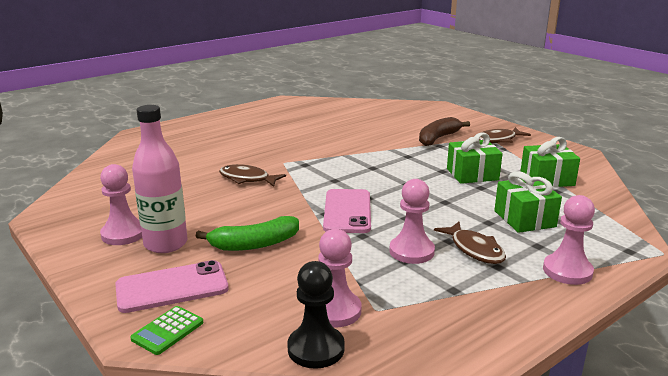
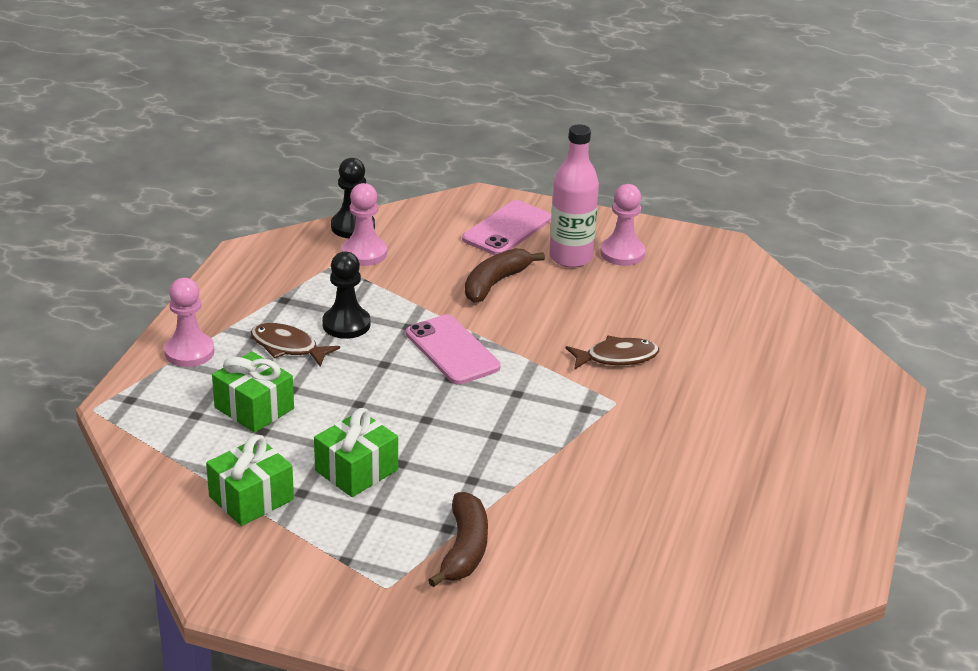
camera: 145 degrees right, 10 degrees up
(167, 331) = (465, 205): green calculator -> none
(254, 244) = (495, 283): green banana -> brown banana
(411, 251) = (346, 324): pink pawn -> black pawn
(498, 140) = (366, 584): brown fish -> none

